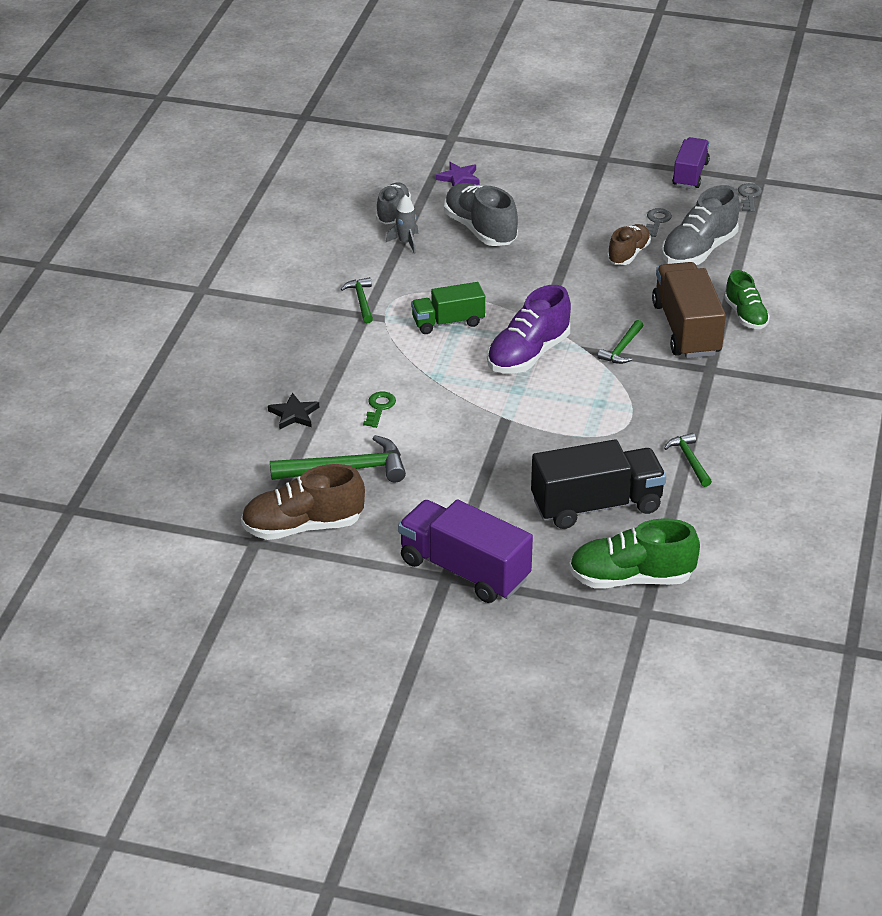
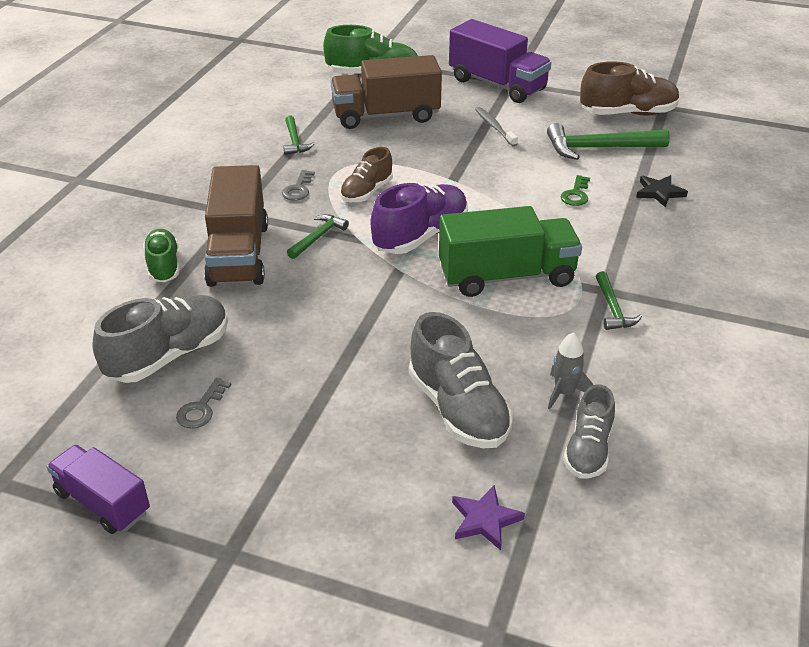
camera: 175 degrees left, 0 degrees up
(448, 322) = (507, 276): green truck -> green truck, size x1.62
(465, 495) = (494, 127): none -> grey toothbrush
(596, 505) = (386, 116): black truck -> brown truck
(628, 254) = (264, 356): brown shoe -> brown shoe (366, 192)
(690, 174) = (103, 502): purple truck -> purple truck turned 105 degrees clockwise
(749, 196) = (39, 448): grey key -> grey key (298, 189)

